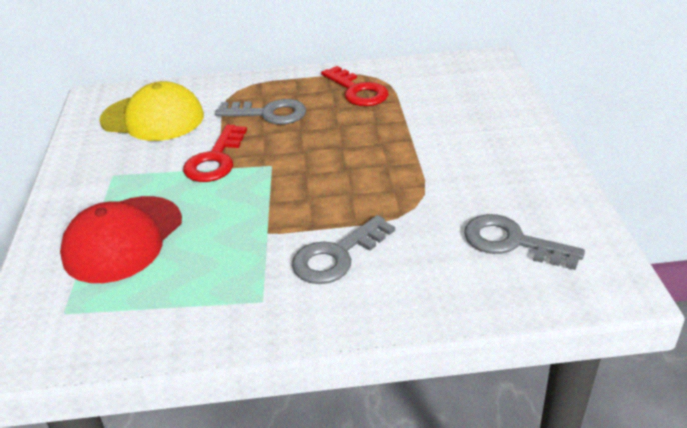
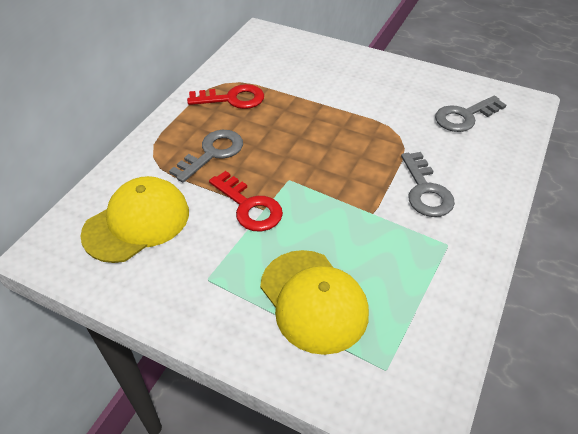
camera: 60 degrees left, 10 degrees up
(123, 239) = (313, 300): red cap -> yellow cap

